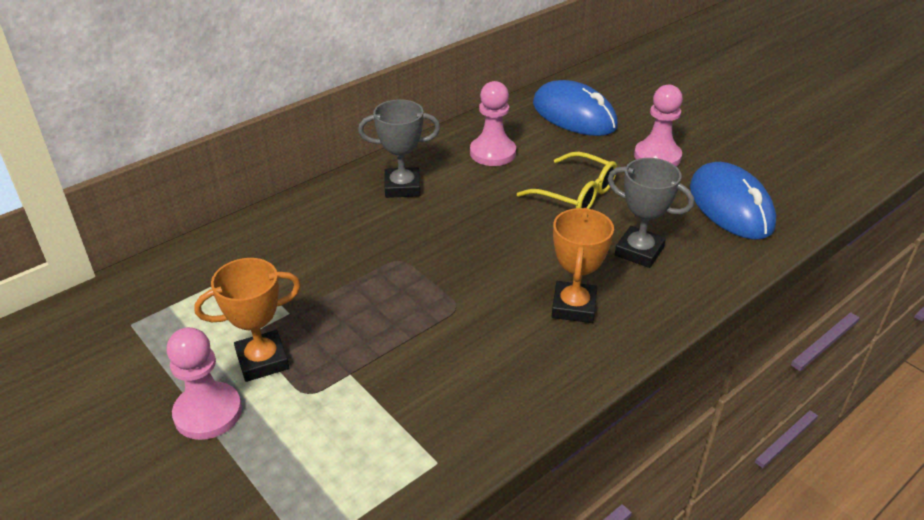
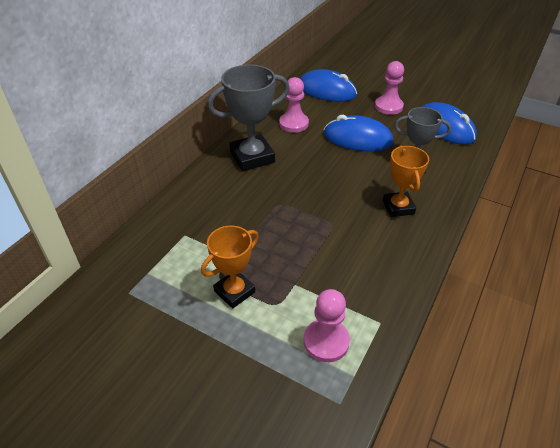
camera: 20 degrees left, 5 degrees up
(208, 413) = (221, 336): pink pawn -> pink pawn (326, 341)
(402, 187) = (252, 157): grey trophy -> grey trophy, size x1.55
(576, 194) = (357, 138): yellow glasses -> blue mouse

